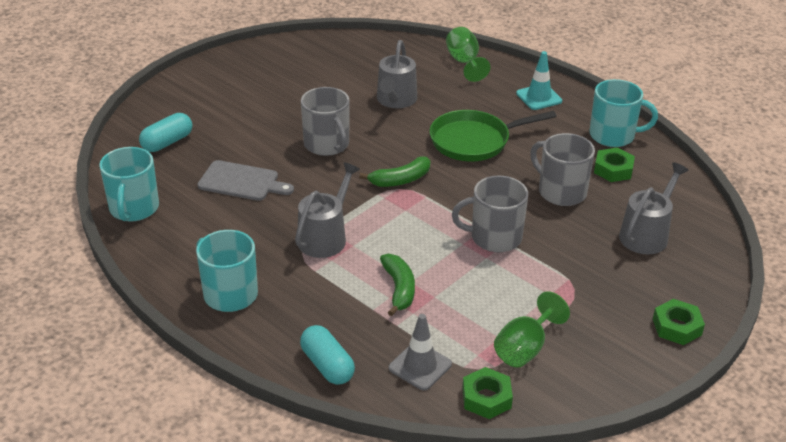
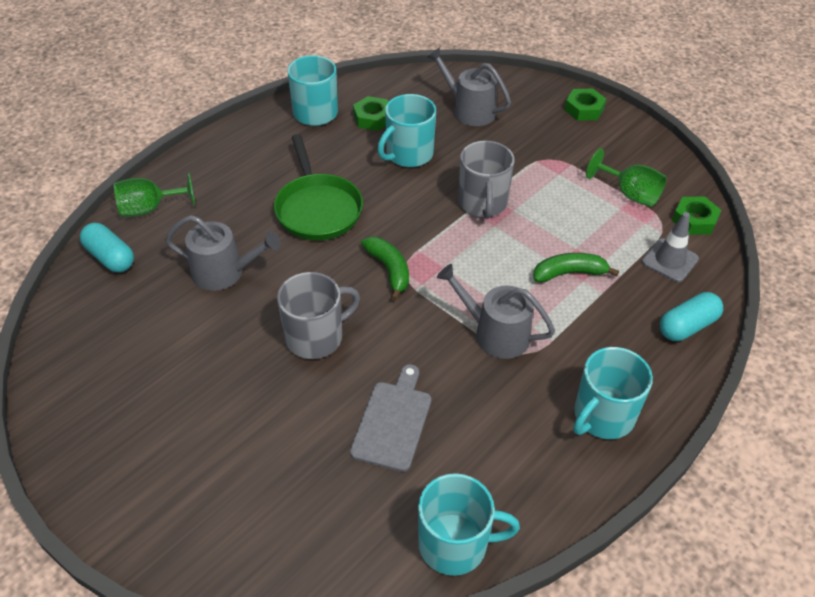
camera: 90 degrees left, 10 degrees up
(167, 142) = (297, 523): turquoise capsule -> turquoise capsule (110, 257)
(539, 97) = (238, 155): turquoise traffic cone -> none
(561, 192) = (408, 154): grey mug -> turquoise mug

